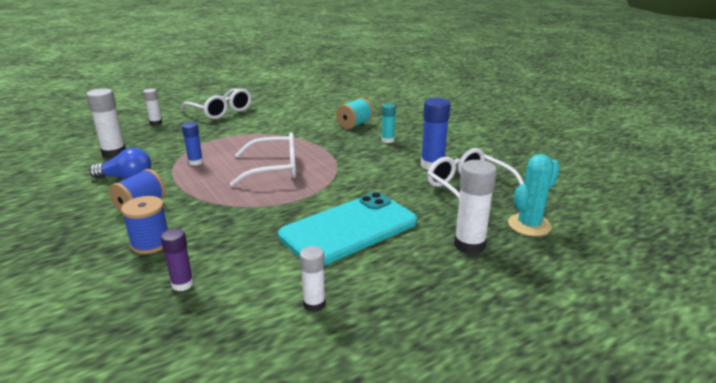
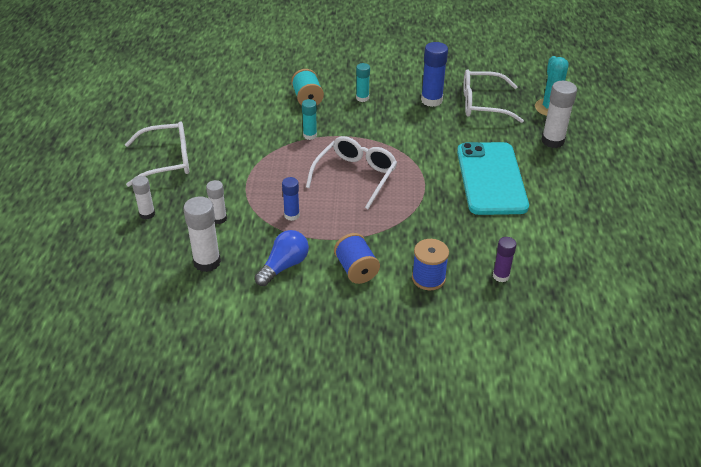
camera: 55 degrees left, 15 degrees up
(308, 138) = (310, 135): none -> turquoise glue stick
(314, 304) = (567, 227): white glue stick -> white glue stick (219, 218)

